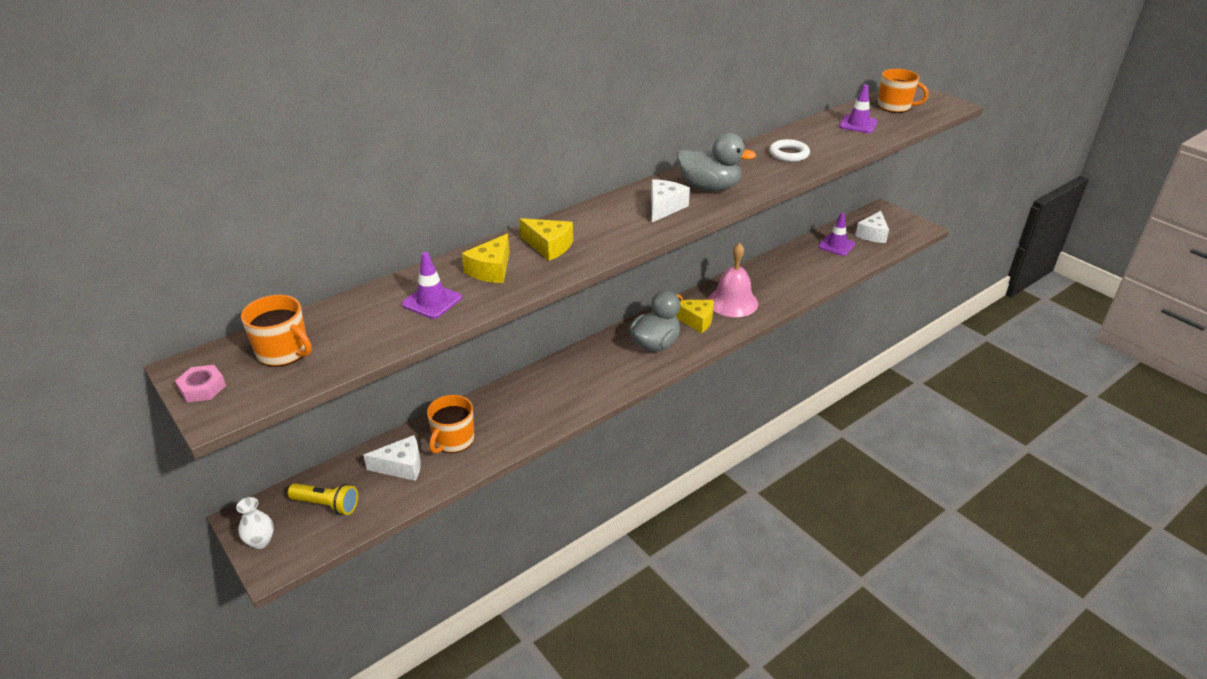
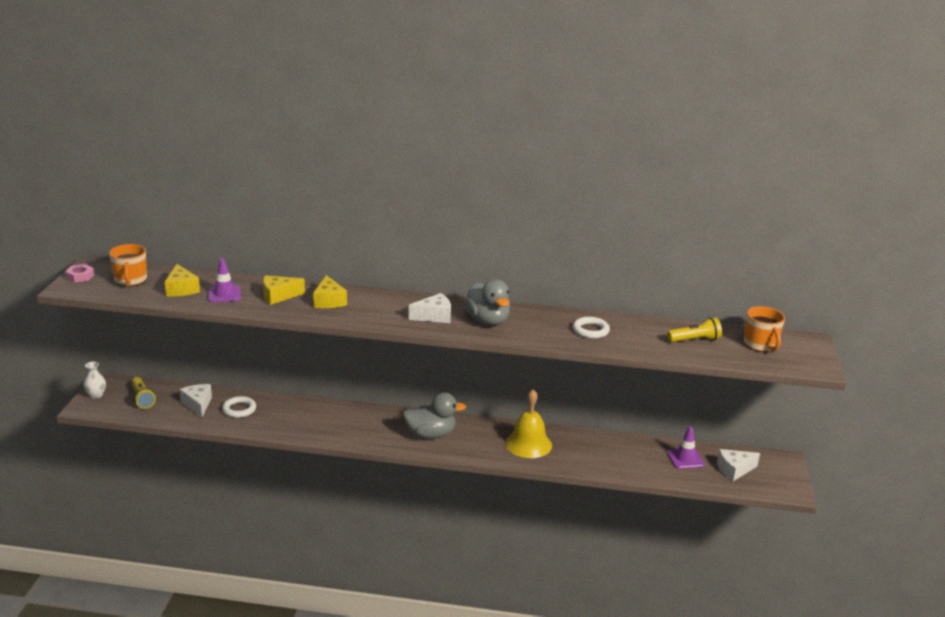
camera: 45 degrees right, 10 degrees down
(401, 466) = (198, 405): white cheese -> white cheese turned 150 degrees counterclockwise
(453, 440) = (239, 409): orange mug -> white ring
(695, 320) = (482, 438): yellow cheese -> yellow cheese (181, 289)
(732, 302) = (528, 444): pink bell -> yellow bell
(858, 124) = (695, 340): purple traffic cone -> yellow flashlight

